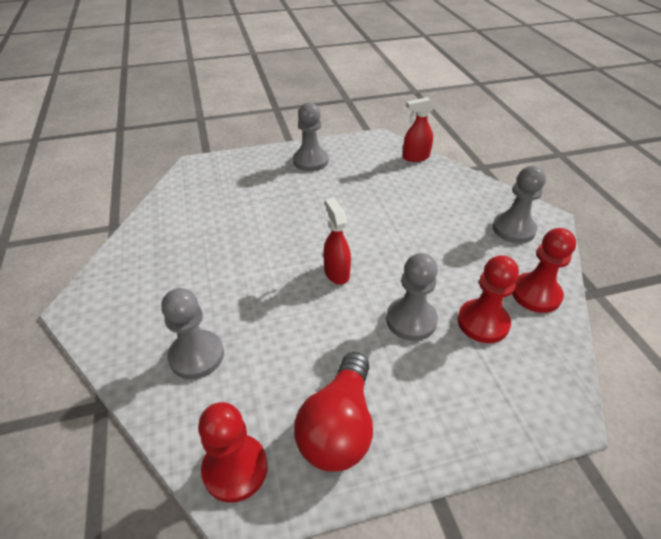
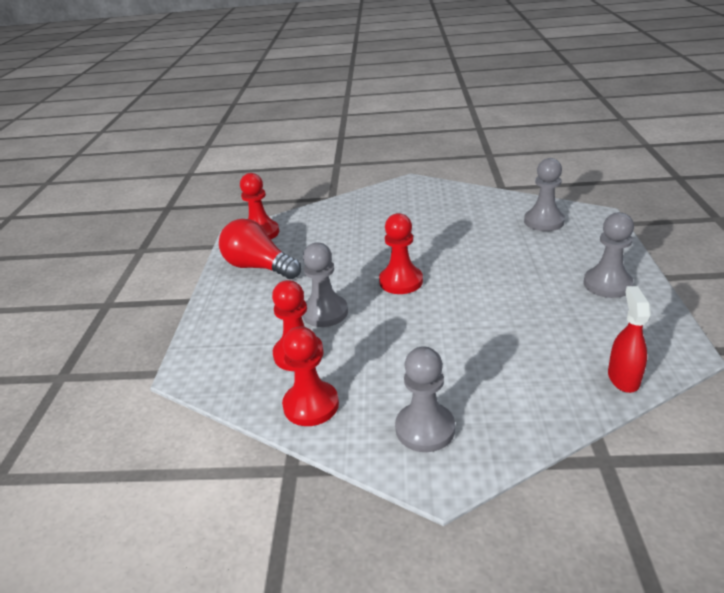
camera: 110 degrees right, 10 degrees down
(196, 356) = (346, 221): grey pawn -> grey pawn (543, 221)
(336, 273) = (401, 281): red spray bottle -> red pawn

